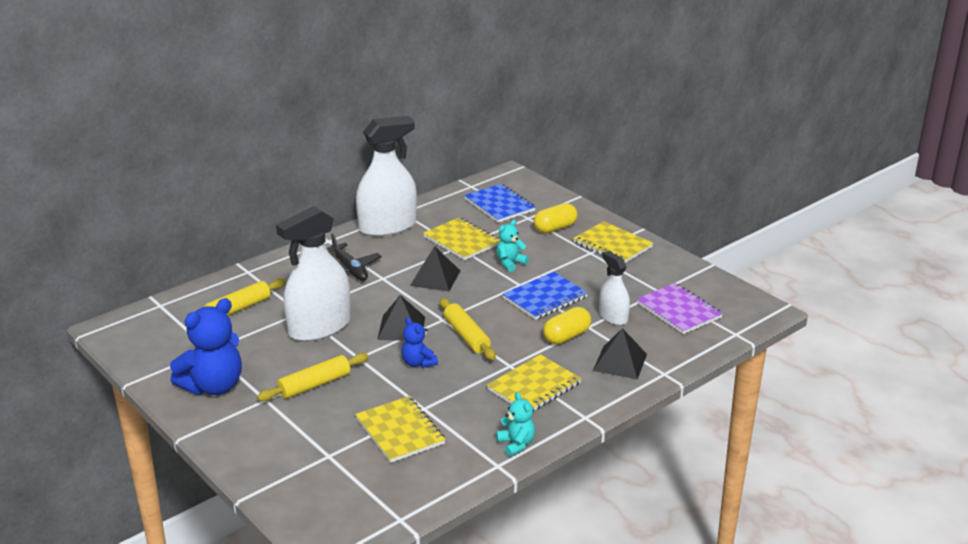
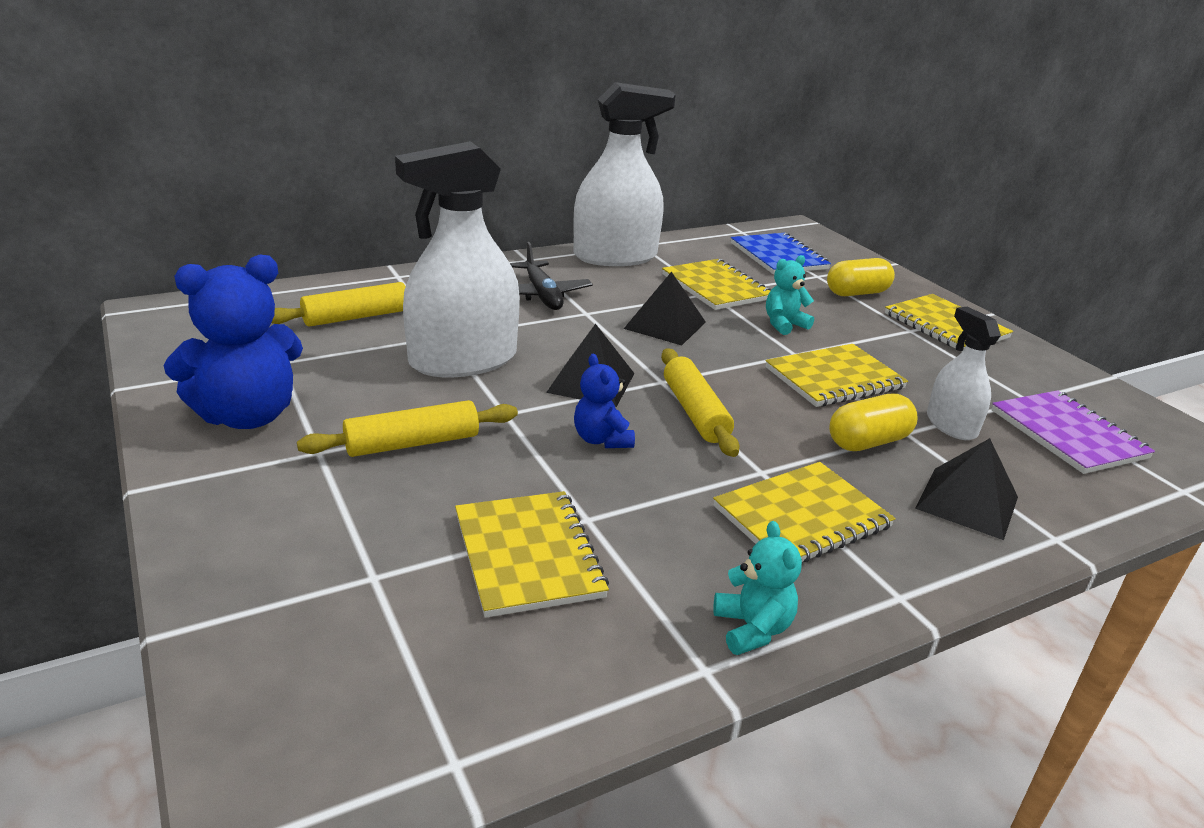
camera: 10 degrees right, 0 degrees up
(545, 298) = (834, 378): blue notebook -> yellow notebook

